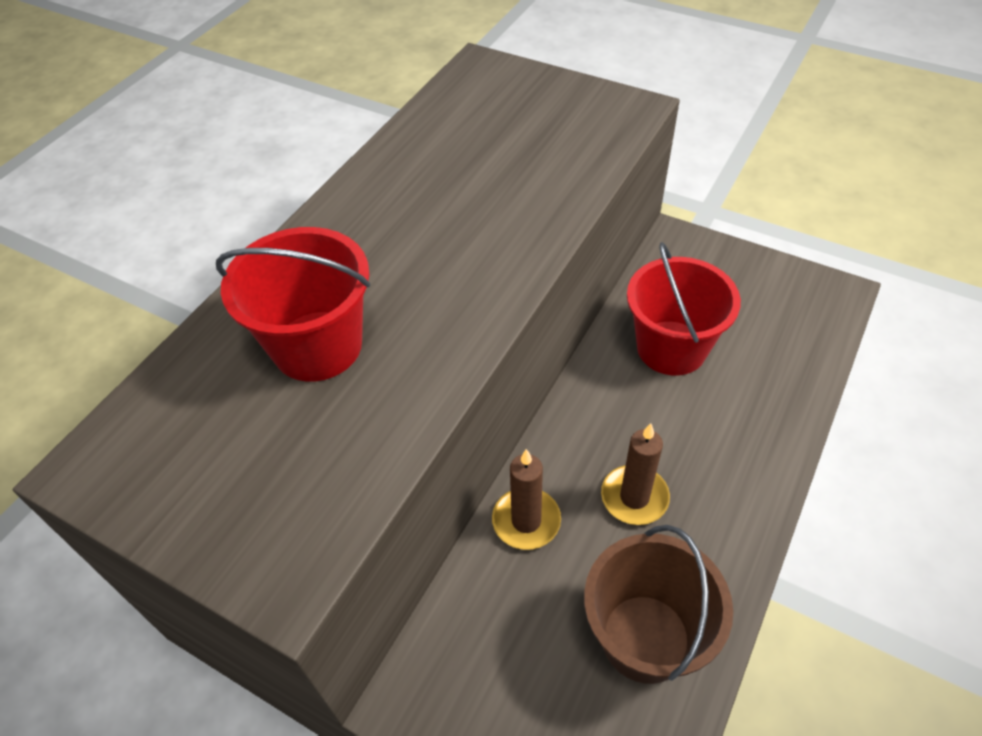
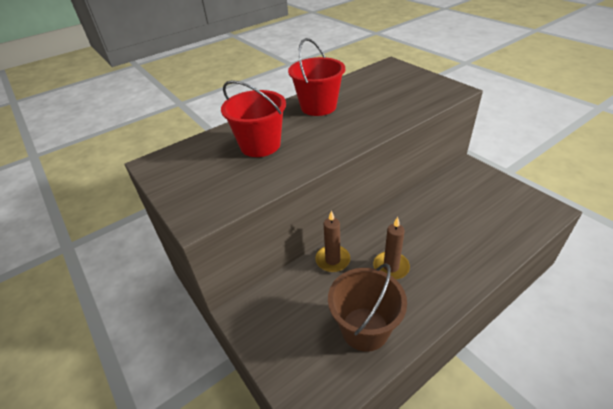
camera: 25 degrees right, 10 degrees down
(671, 348) = (443, 210): red bucket -> red bucket (318, 107)

